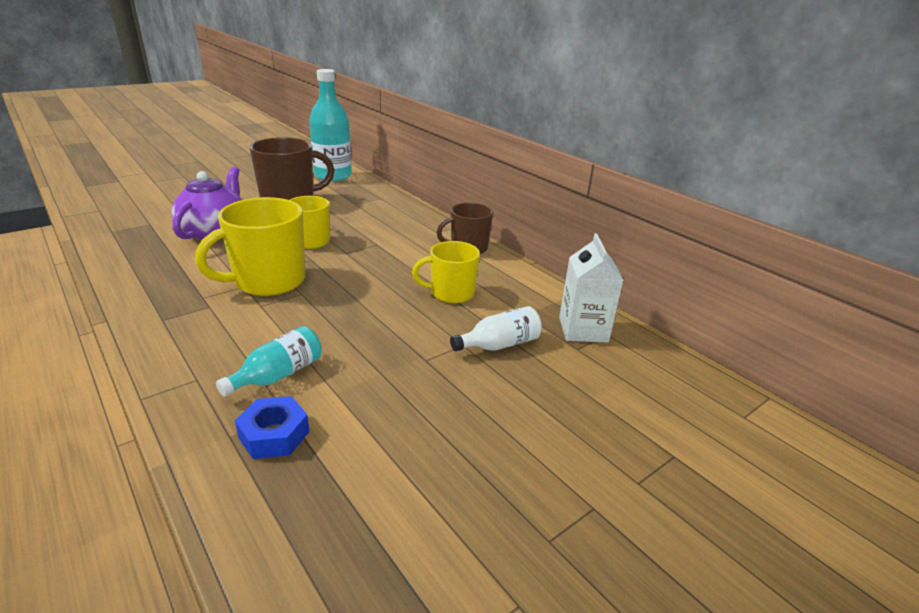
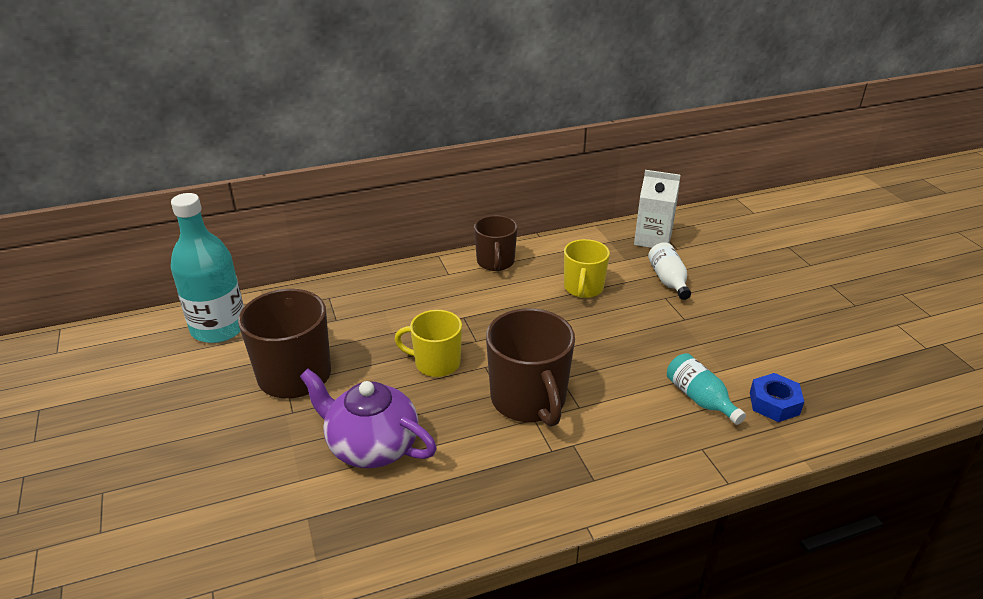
camera: 70 degrees left, 5 degrees up
(268, 281) = (529, 400): yellow mug -> brown mug

